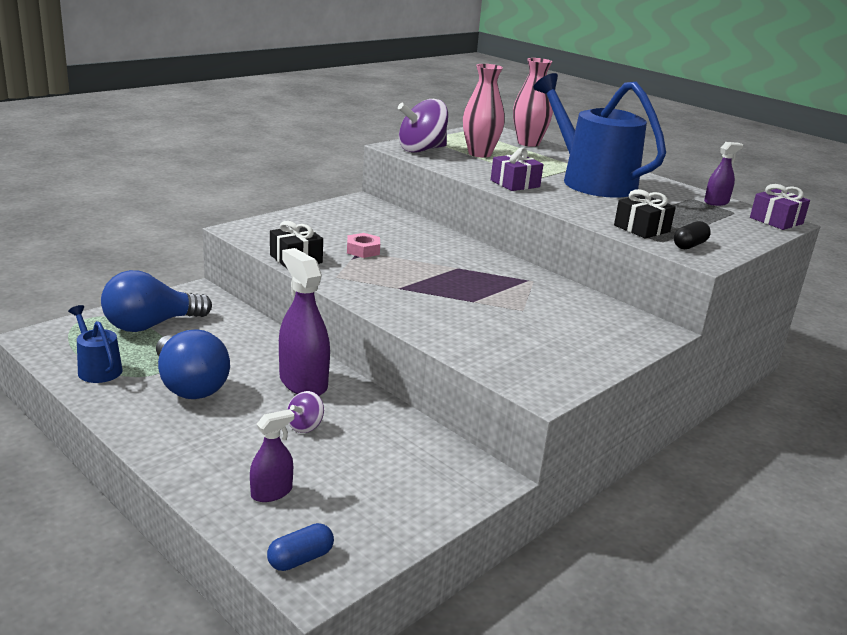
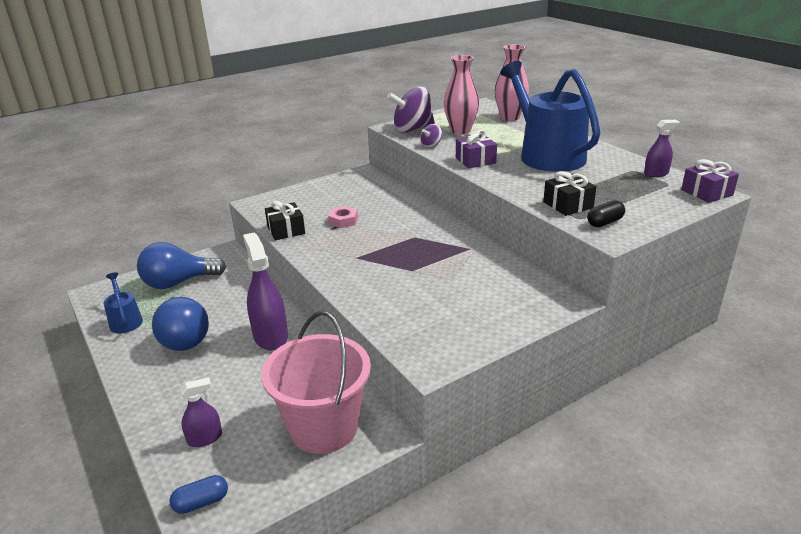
camera: 15 degrees right, 5 degrees up
(305, 426) = (255, 377): purple spinning top -> purple spinning top (431, 145)
(415, 474) = (324, 427): none -> pink bucket

